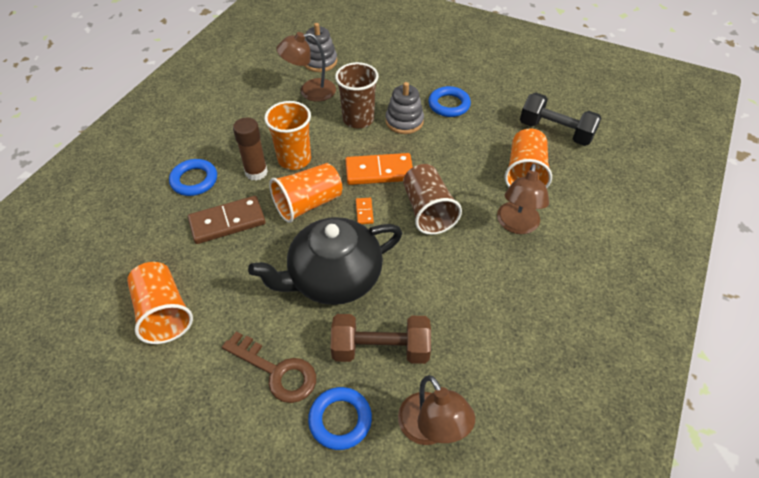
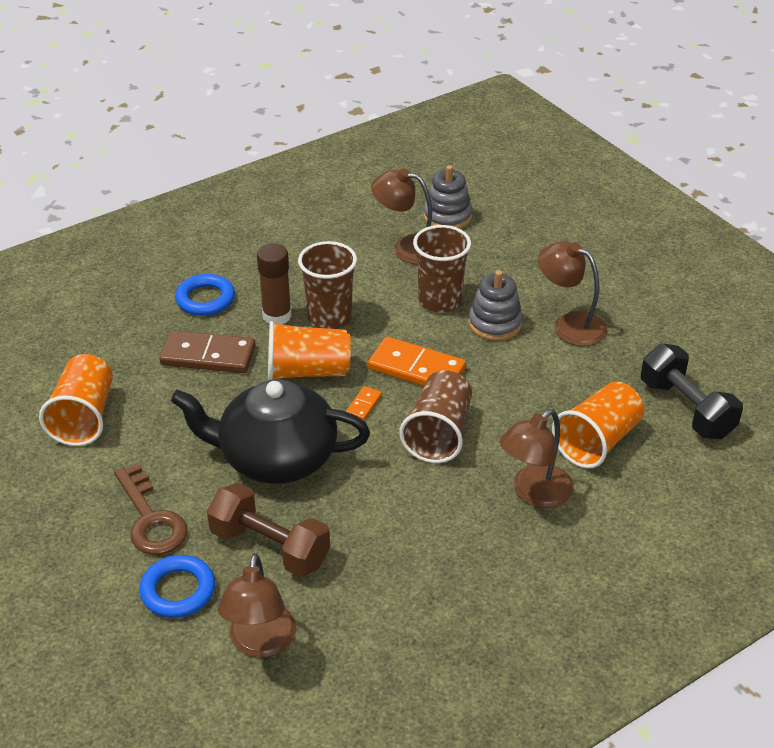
camera: 30 degrees right, 10 degrees down
(294, 159) = (329, 318): orange cup -> brown cup
(449, 105) = (569, 325): blue ring -> brown lamp

